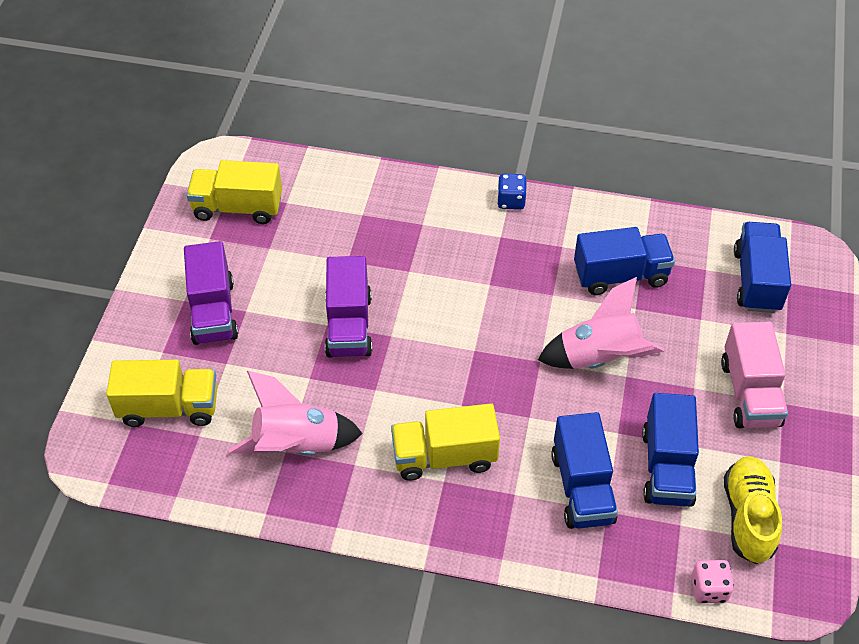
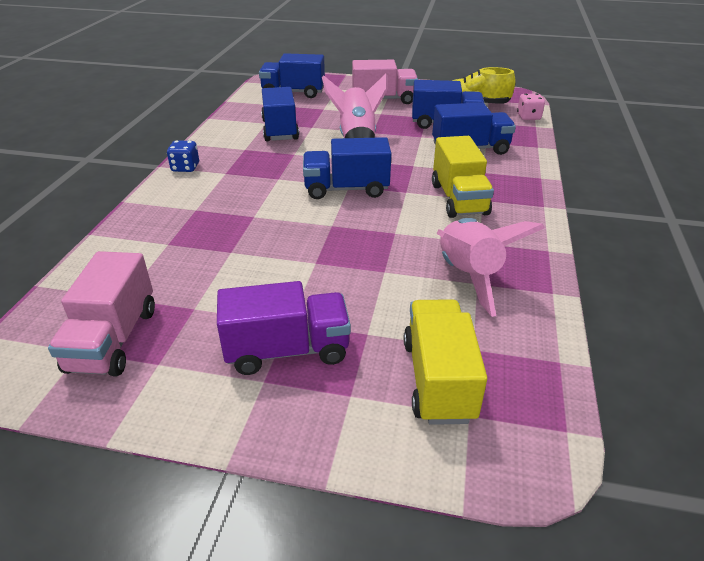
camera: 90 degrees left, 15 degrees down
(238, 208) = (113, 339): yellow truck -> pink truck
(349, 325) = (317, 248): purple truck -> none
(465, 347) = (346, 189): none -> blue truck

